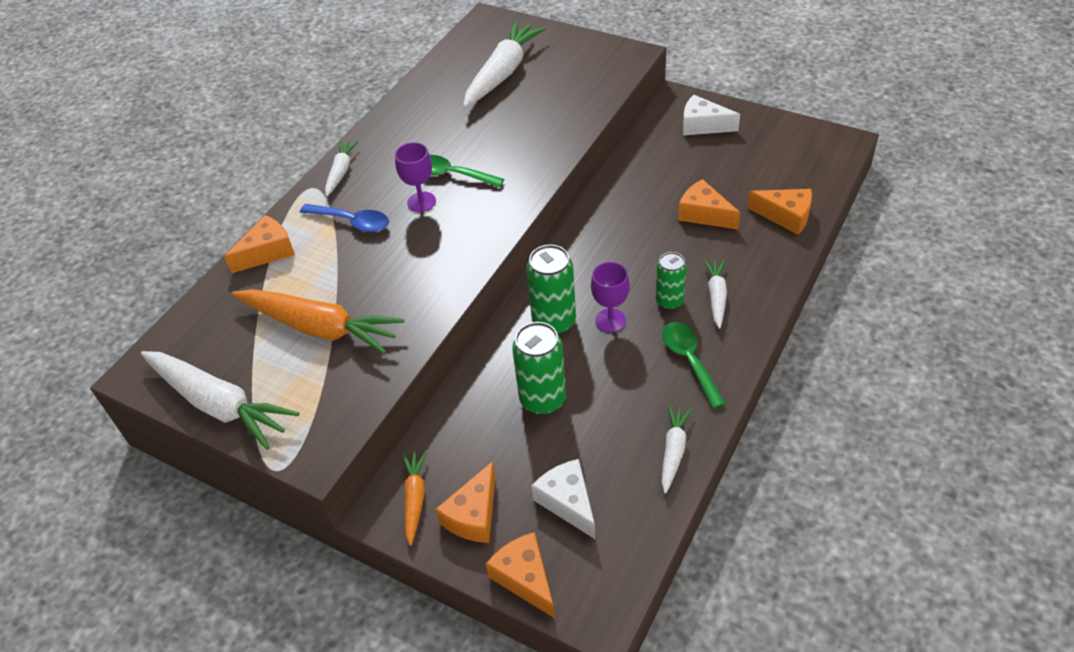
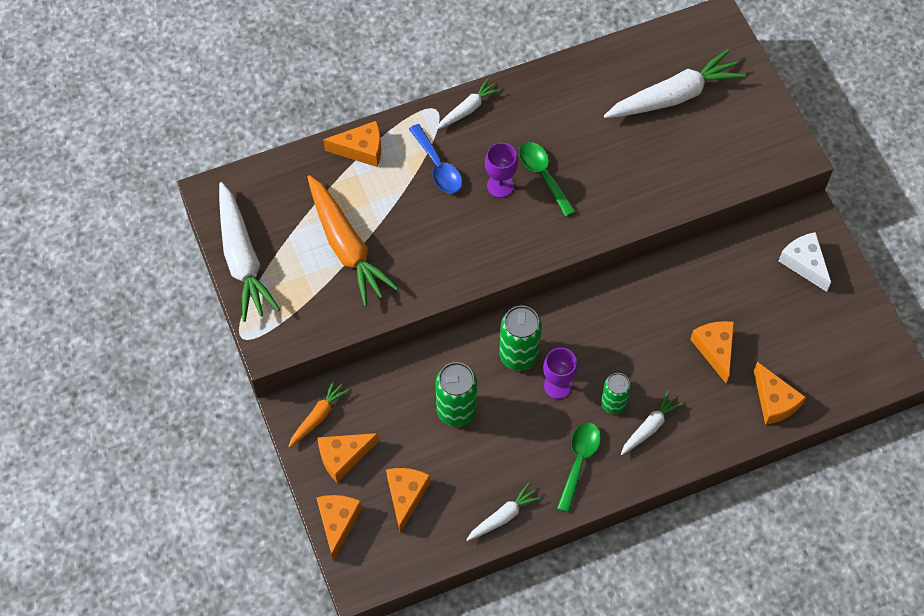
camera: 35 degrees right, 15 degrees up
(568, 502) = (406, 496): white cheese -> orange cheese

